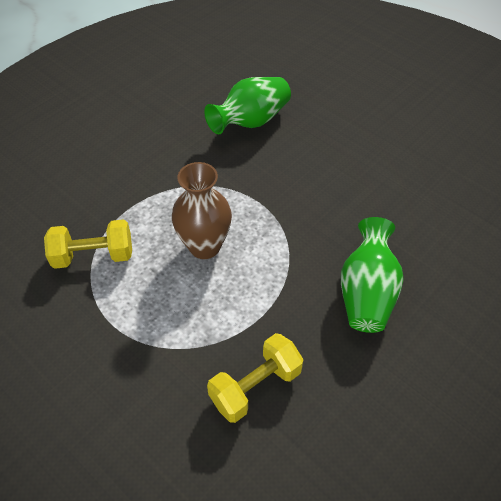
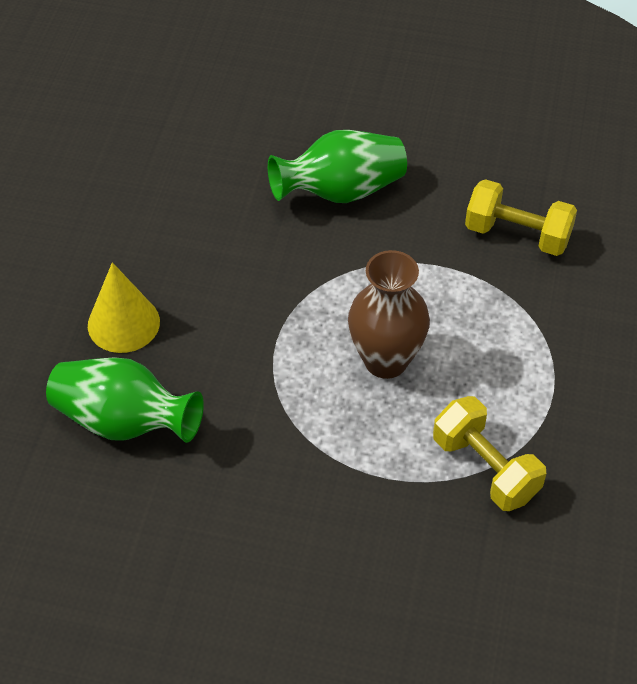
camera: 120 degrees left, 0 degrees up
(318, 142) = (123, 323): none -> yellow cone

